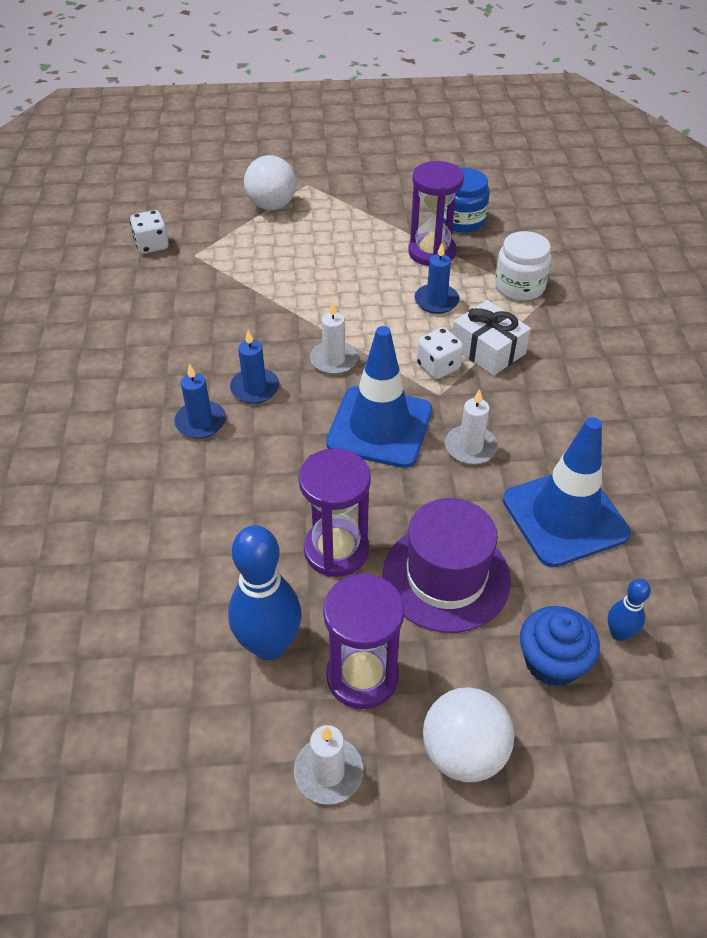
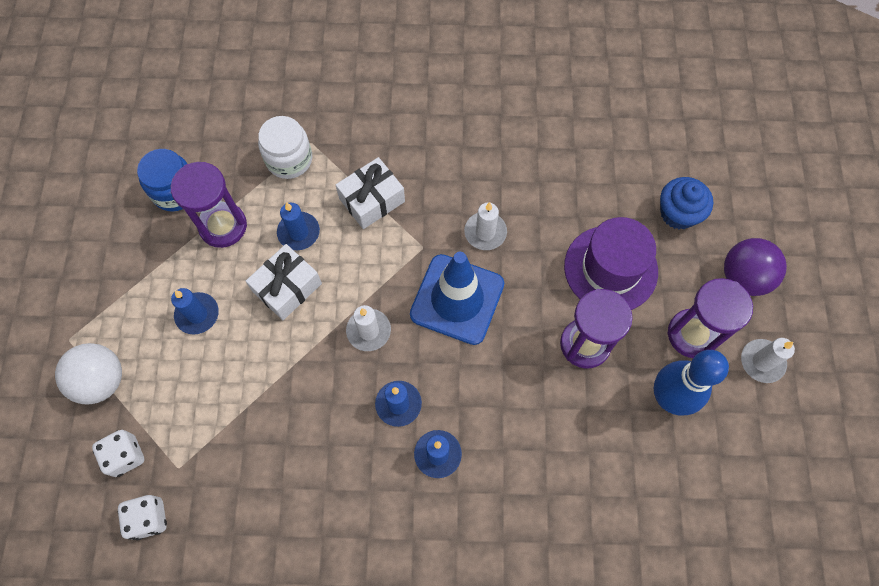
camera: 85 degrees left, 20 degrees up
(338, 248) = (197, 314): none -> blue candle
(374, 299) = (287, 287): none -> white gift
(438, 367) = (388, 243): white dice -> white dice (125, 456)
(463, 752) = (743, 277): white ball -> purple ball
(565, 517) = (558, 180): blue traffic cone -> none
(619, 633) = (656, 169): blue bowling pin -> none

